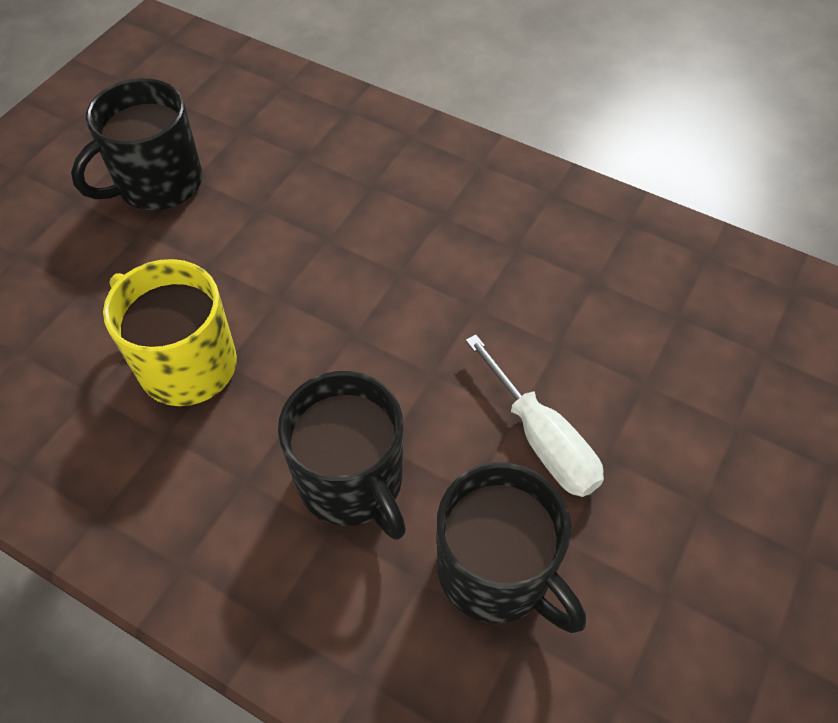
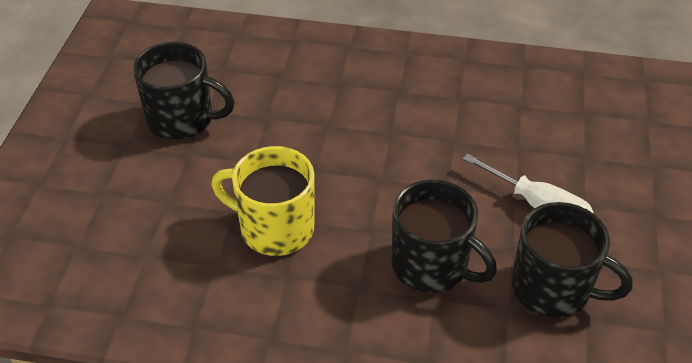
camera: 20 degrees left, 10 degrees down
(158, 184) = (182, 120): black mug -> black mug turned 105 degrees counterclockwise

